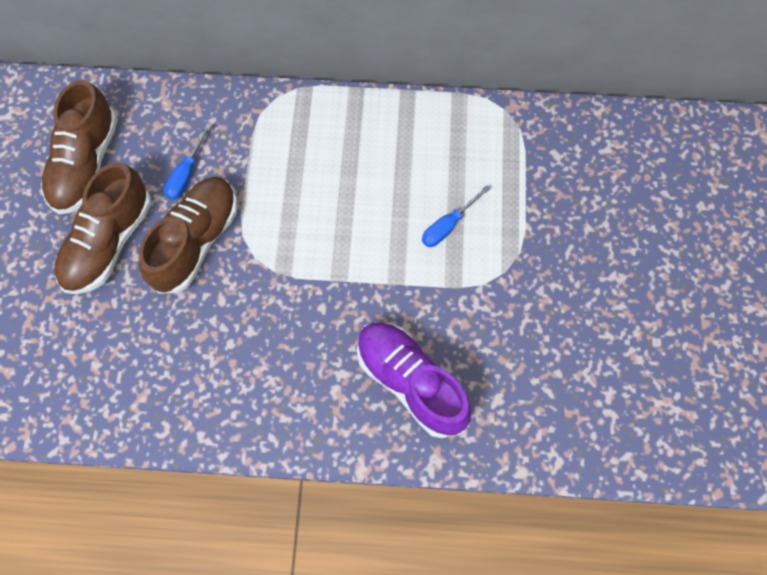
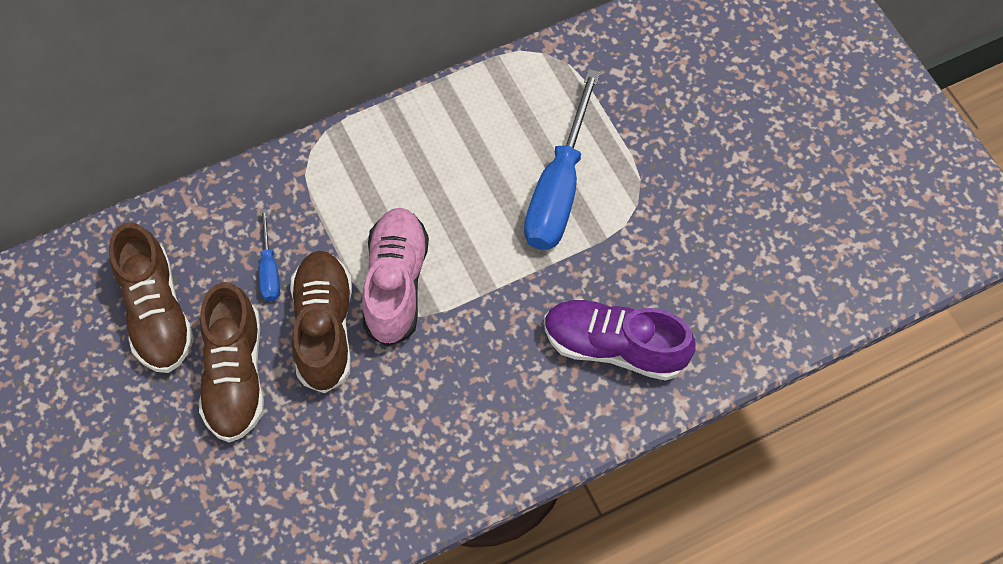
camera: 30 degrees left, 5 degrees down
(272, 235) = (396, 284): none -> pink shoe
(448, 225) = (559, 188): blue screwdriver -> blue screwdriver, size x2.12

